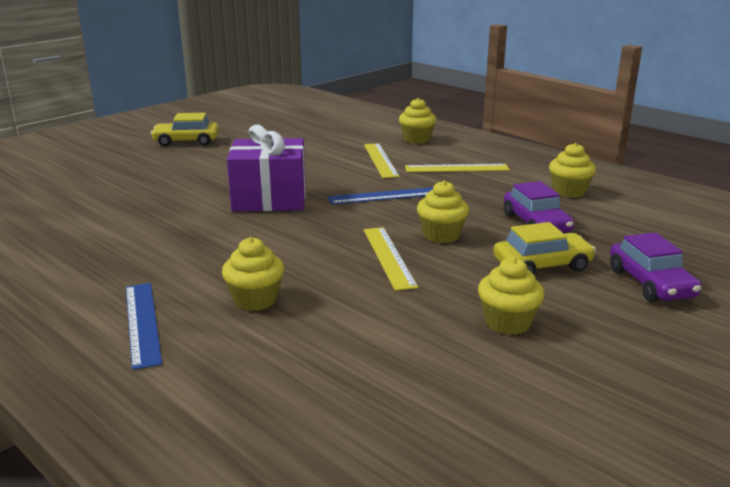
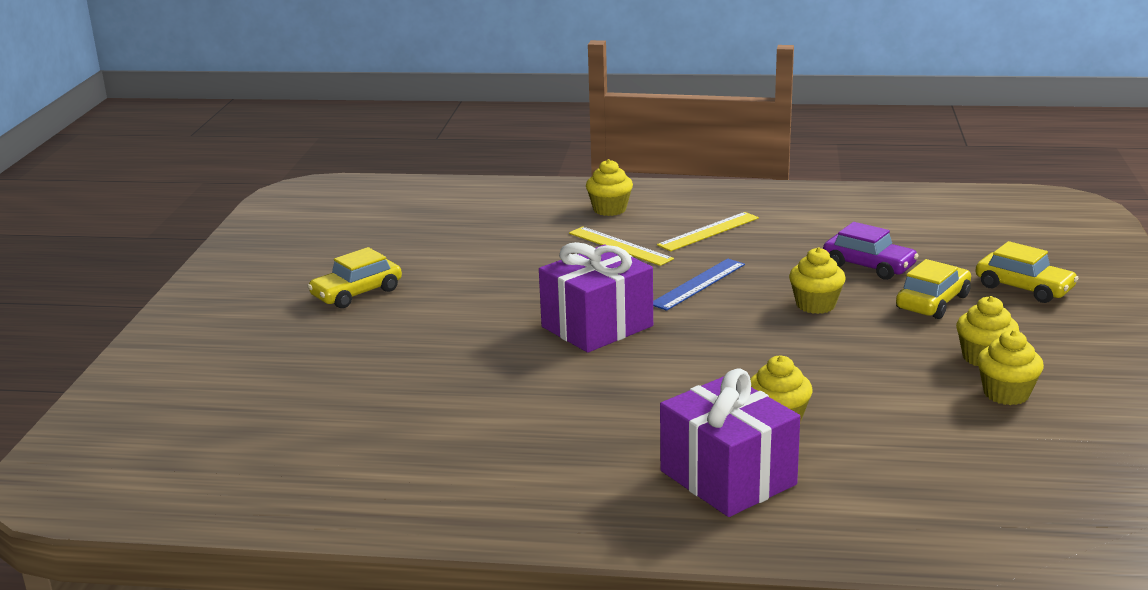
camera: 35 degrees left, 0 degrees up
(142, 323) = (728, 477): blue ruler -> purple gift
(388, 257) = (810, 341): yellow ruler -> none
(569, 192) = (843, 224): yellow cupcake -> yellow cupcake (1006, 394)
(650, 283) = (1024, 288): purple car -> yellow car

